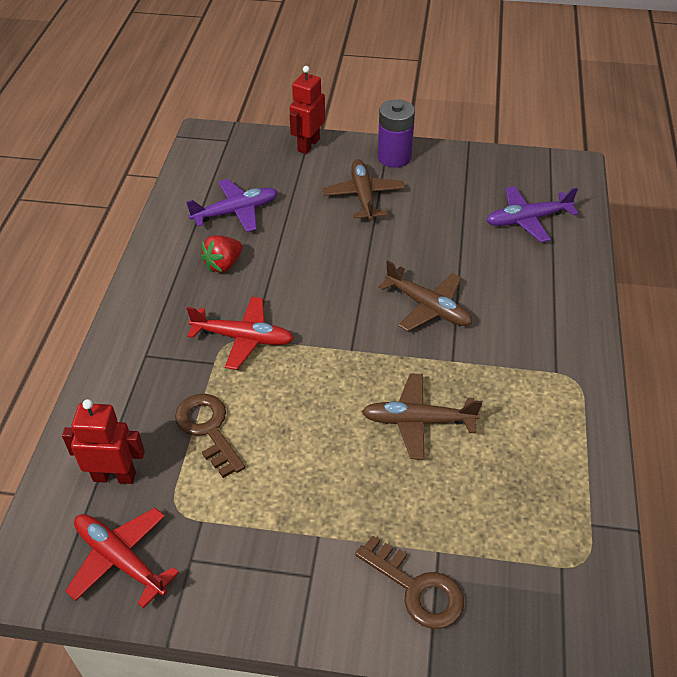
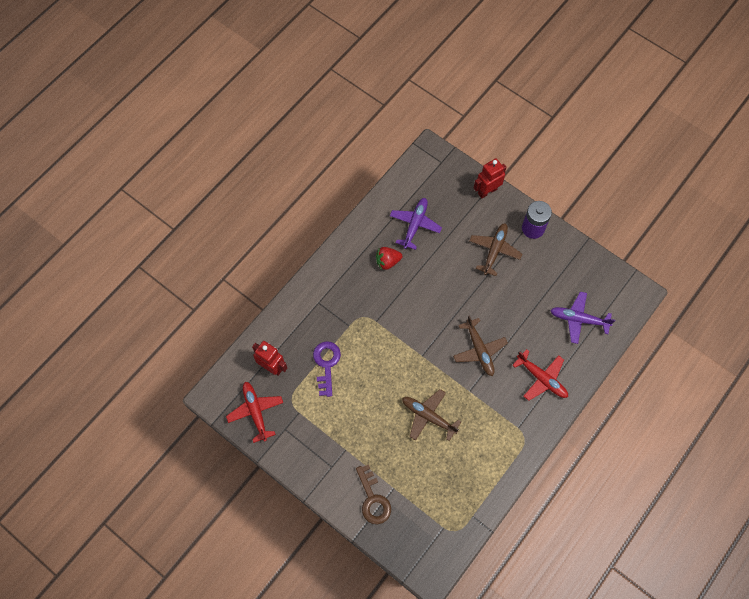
camera: 30 degrees right, 20 degrees up
(208, 429) = (326, 364): brown key -> purple key
(235, 212) = (415, 225): purple plane -> purple plane turned 75 degrees counterclockwise
(243, 338) = (371, 318): red plane -> red plane (541, 378)

